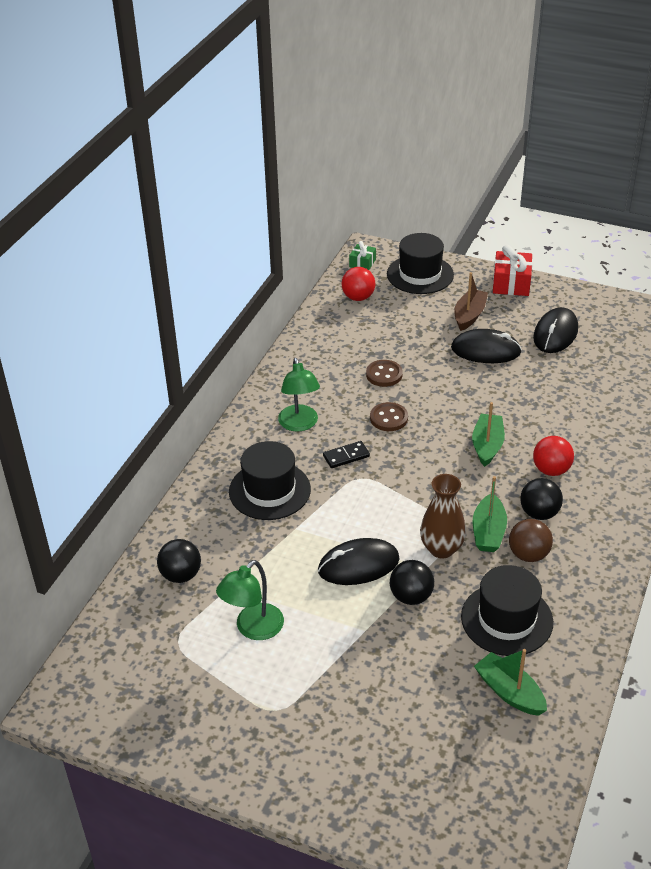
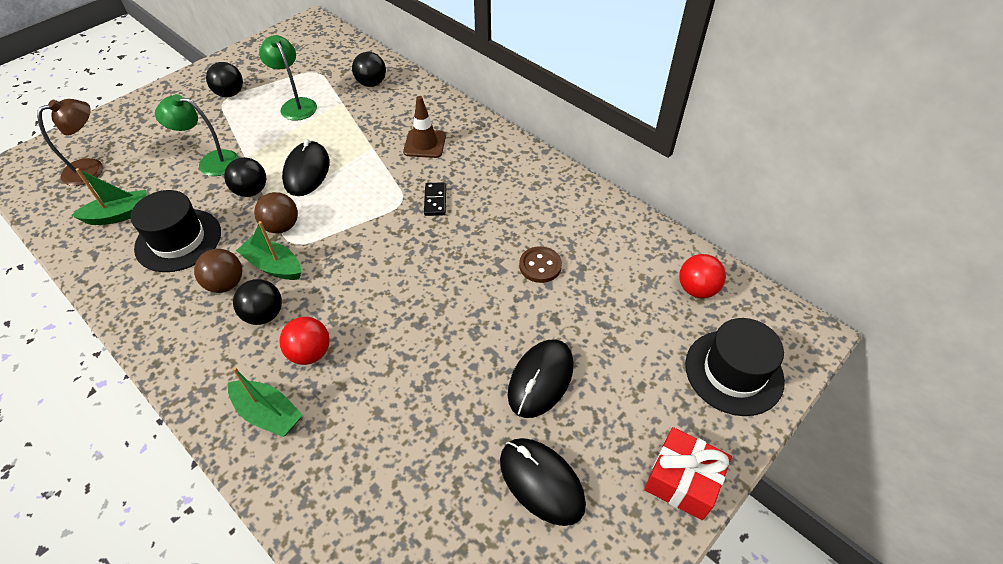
camera: 110 degrees right, 10 degrees up
(260, 710) = (230, 94): none -> black ball
(269, 490) = (425, 144): black hat -> brown traffic cone
(299, 424) = (497, 182): green lamp -> green lamp (210, 162)
(362, 263) = (774, 317): green gift -> none
(388, 418) = (469, 247): brown button -> none
(441, 549) = (281, 226): brown vase -> brown ball
(464, 772) = (92, 169): none -> brown lamp
(469, 315) = (621, 392): brown boat -> none
(487, 445) = (381, 312): green boat -> green boat (268, 414)

